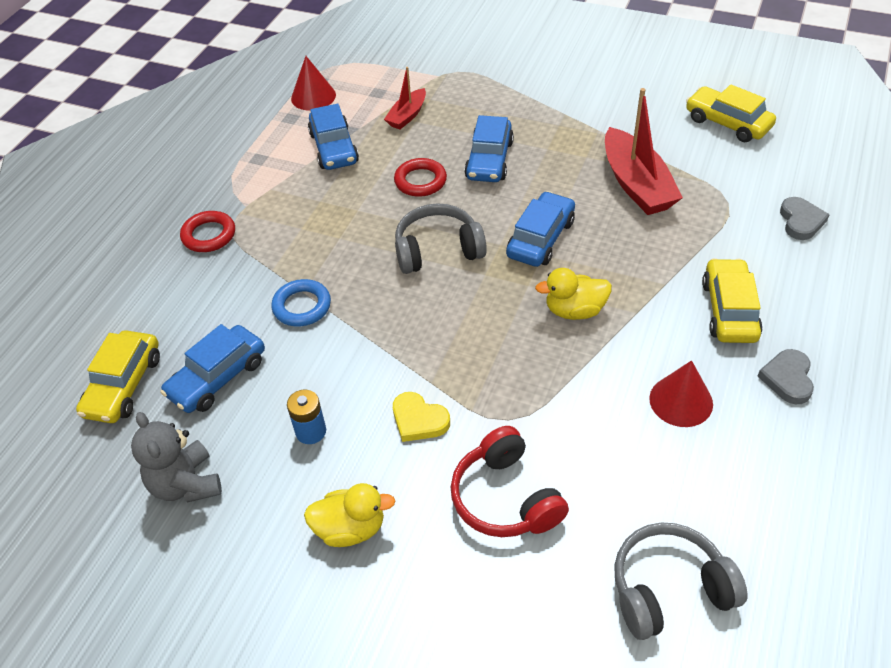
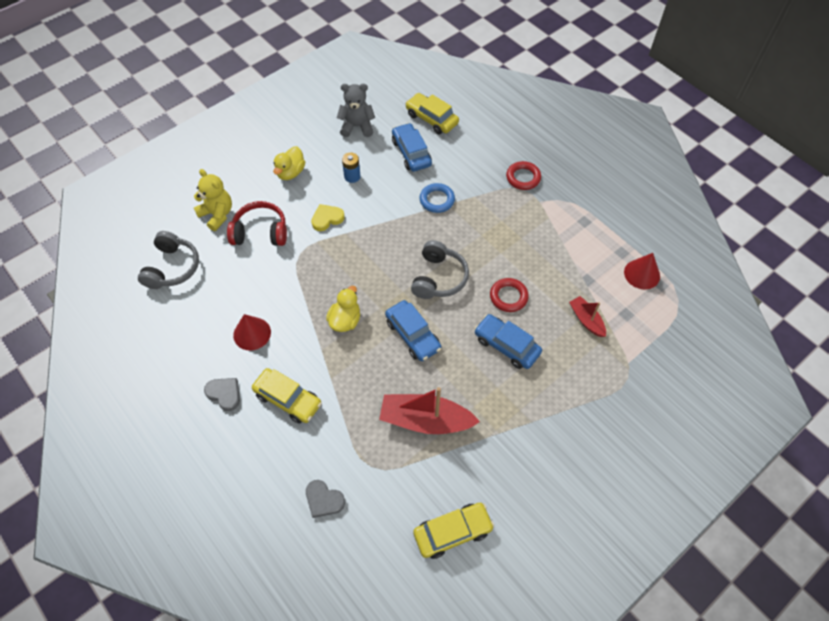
camera: 115 degrees right, 10 degrees up
(334, 148) = (572, 264): blue car -> none
(515, 591) = (217, 215): none -> yellow teddy bear

